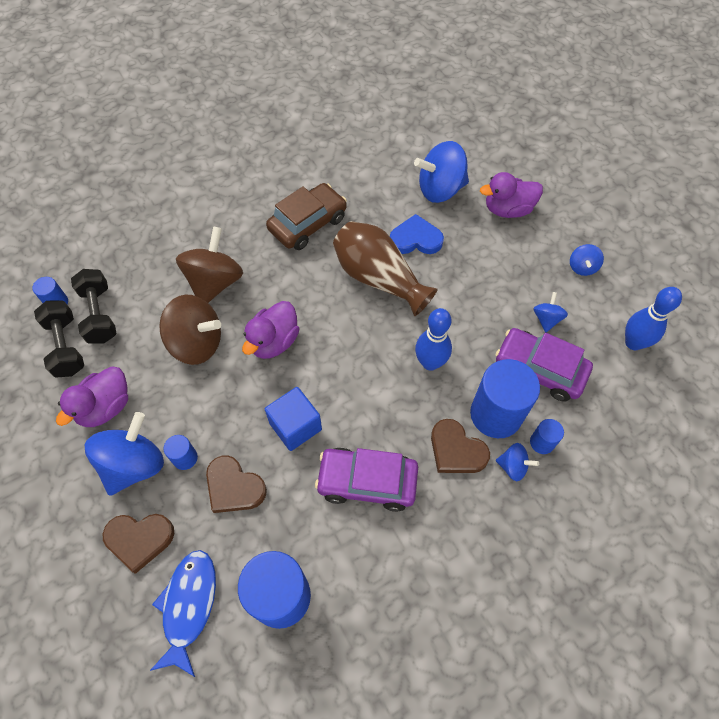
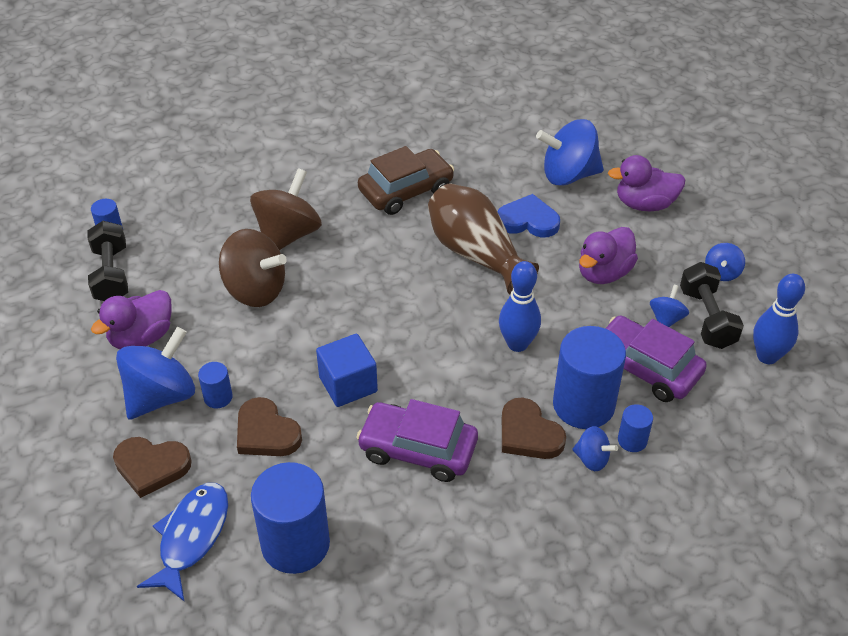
camera: 10 degrees right, 15 degrees down
(99, 314) = (154, 249): black dumbbell -> black dumbbell (707, 318)
(274, 341) = (342, 300): purple duck -> purple duck (604, 273)

